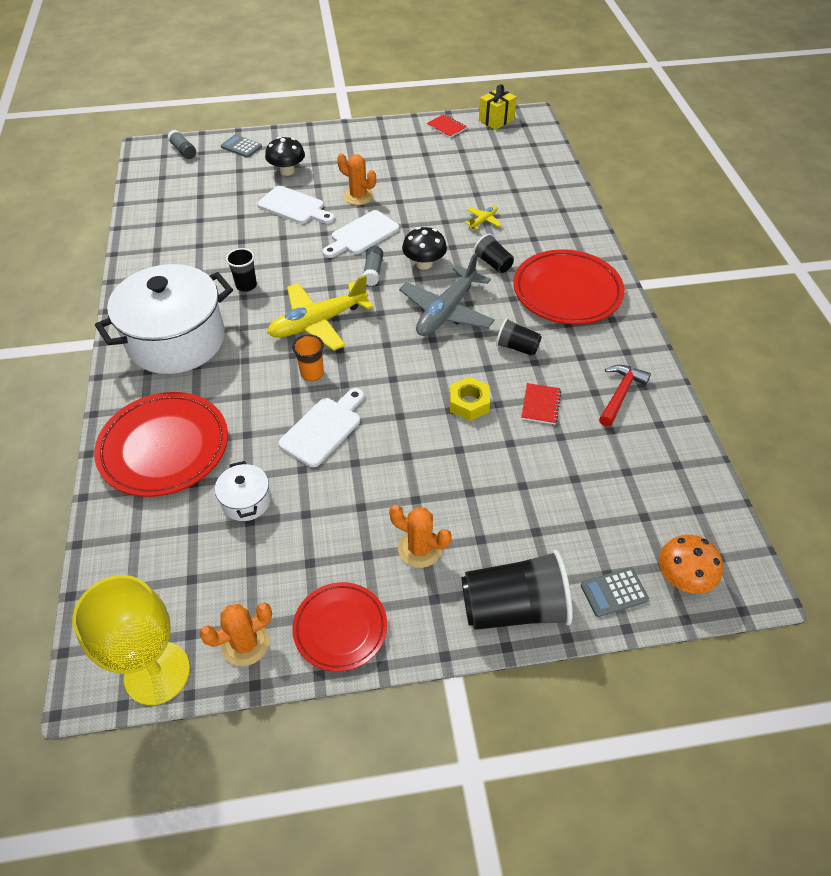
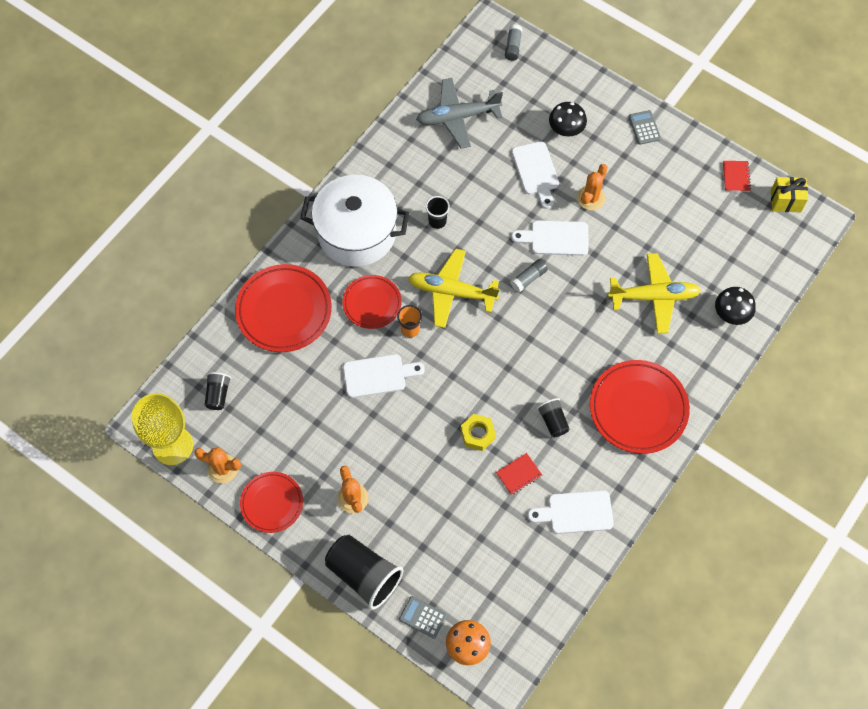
camera: 45 degrees right, 15 degrees up
(241, 147) = (558, 75): grey calculator -> grey calculator (644, 128)
(246, 501) = (295, 386): white pot -> none
(252, 380) = (372, 303): none -> red plate
(358, 196) = (590, 198): orange cactus -> orange cactus turned 45 degrees clockwise
(424, 263) = (569, 300): black mushroom -> black mushroom (731, 314)
(446, 311) = (540, 354): grey plane -> grey plane (457, 117)
(483, 221) = (654, 297): yellow plane -> yellow plane, size x2.26
(493, 263) = (616, 341): black cup -> black cup (218, 394)
(620, 394) = (576, 512): red hammer -> white cutting board

